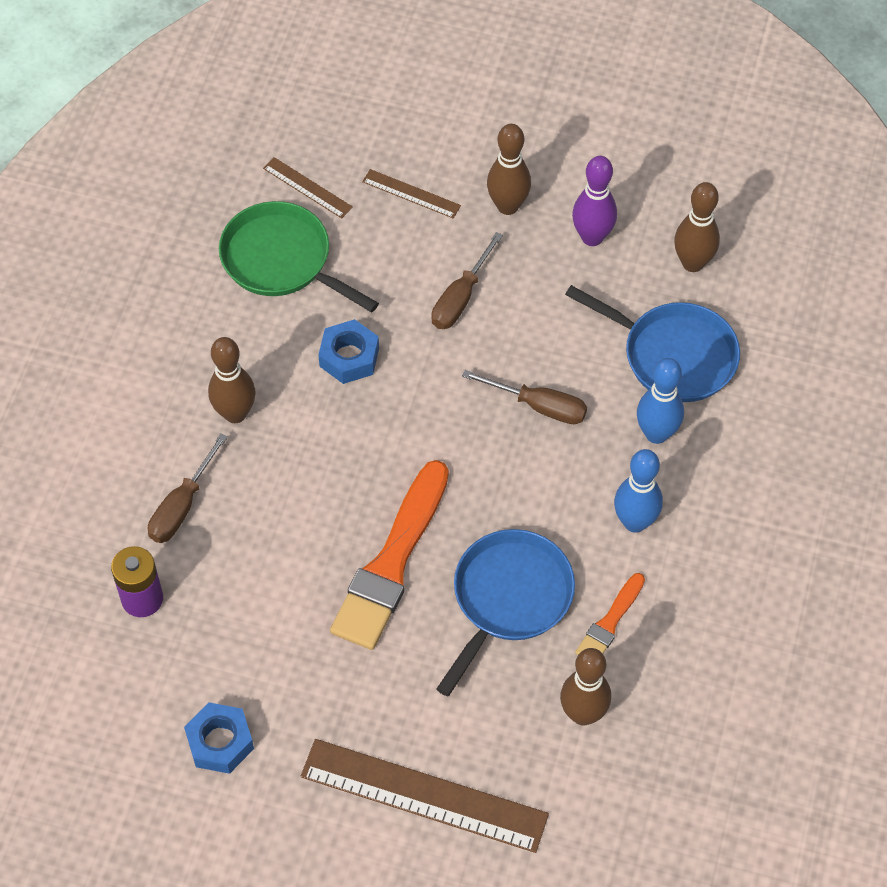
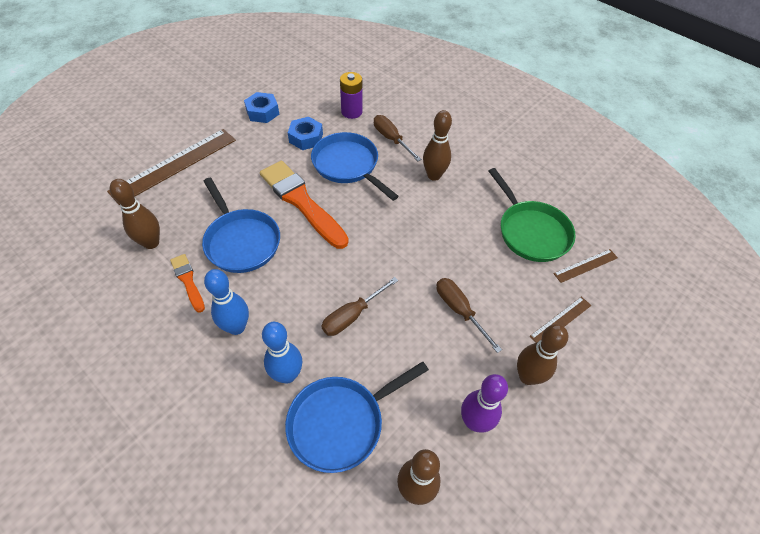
camera: 115 degrees right, 5 degrees down
(279, 539) = (348, 165): none -> blue pan
(281, 260) = (531, 232): green pan -> green pan turned 90 degrees clockwise
(349, 357) = (444, 235): blue nut -> blue nut (306, 138)

